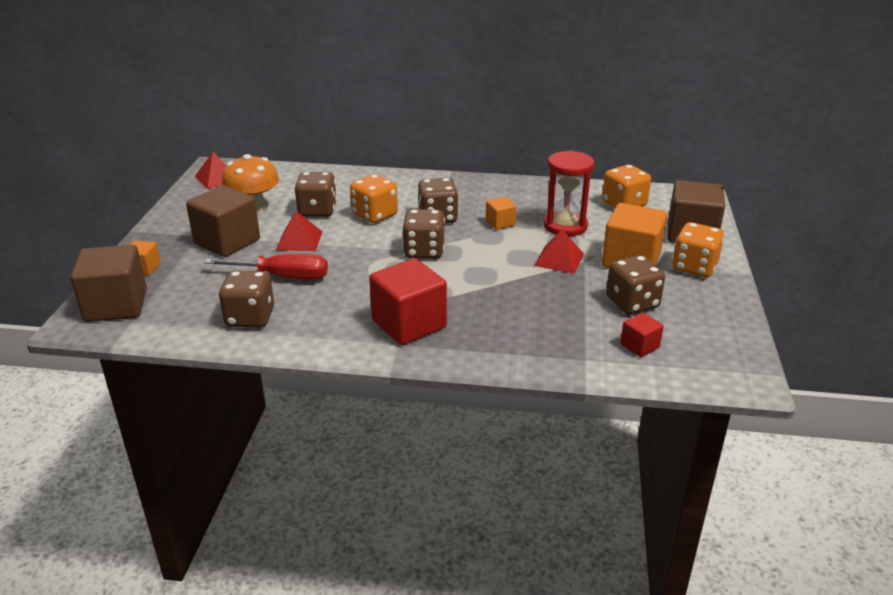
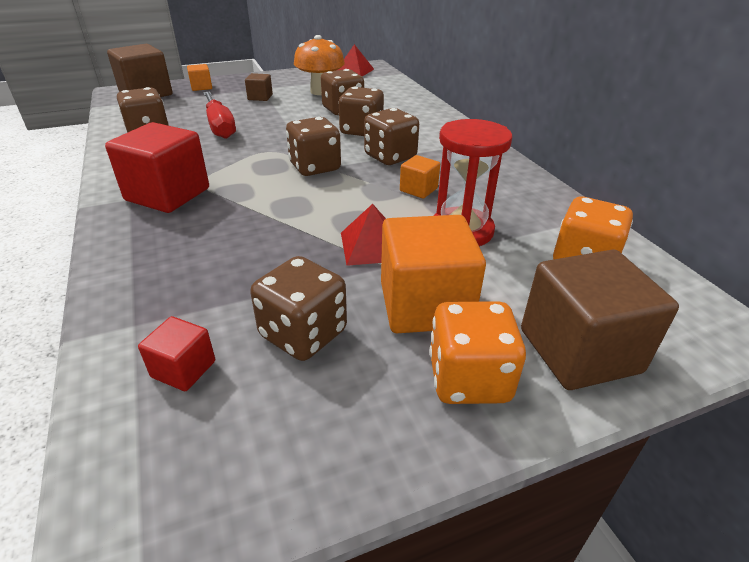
camera: 60 degrees right, 5 degrees up
(227, 242) = (260, 97): brown cube -> brown cube, size x0.49
(299, 240) = (285, 117): red pyramid -> none
(374, 215) = (361, 131): orange dice -> brown dice

